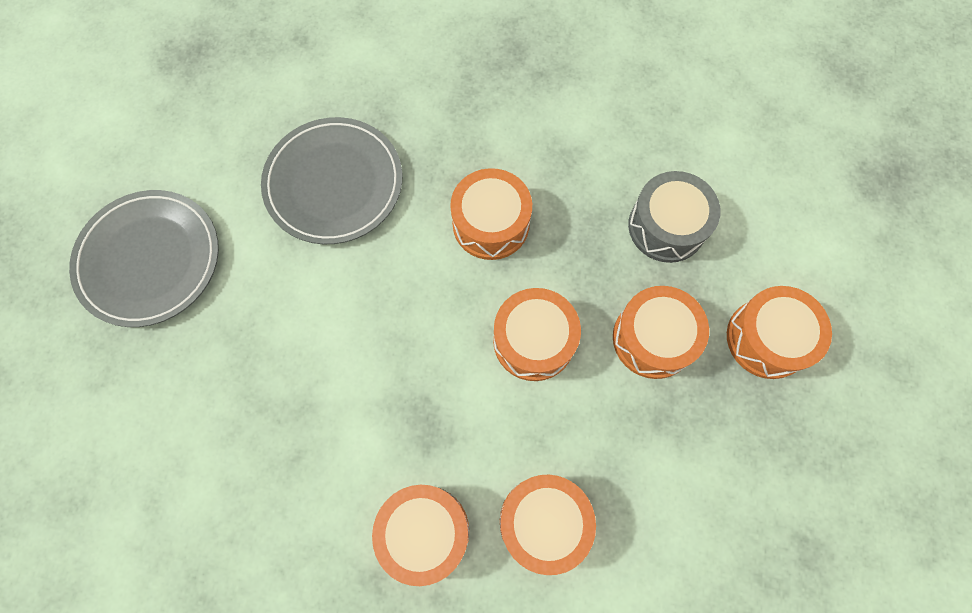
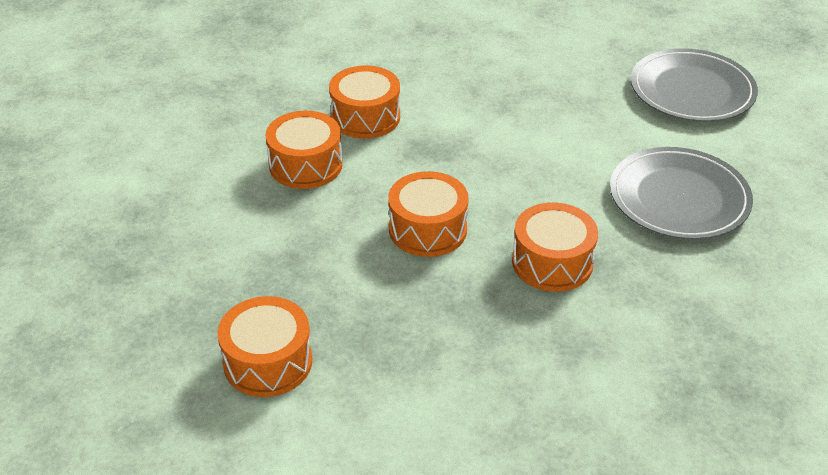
camera: 130 degrees right, 30 degrees down
(653, 338) = (352, 293): orange drum -> none
(666, 226) = (433, 370): grey drum -> none

